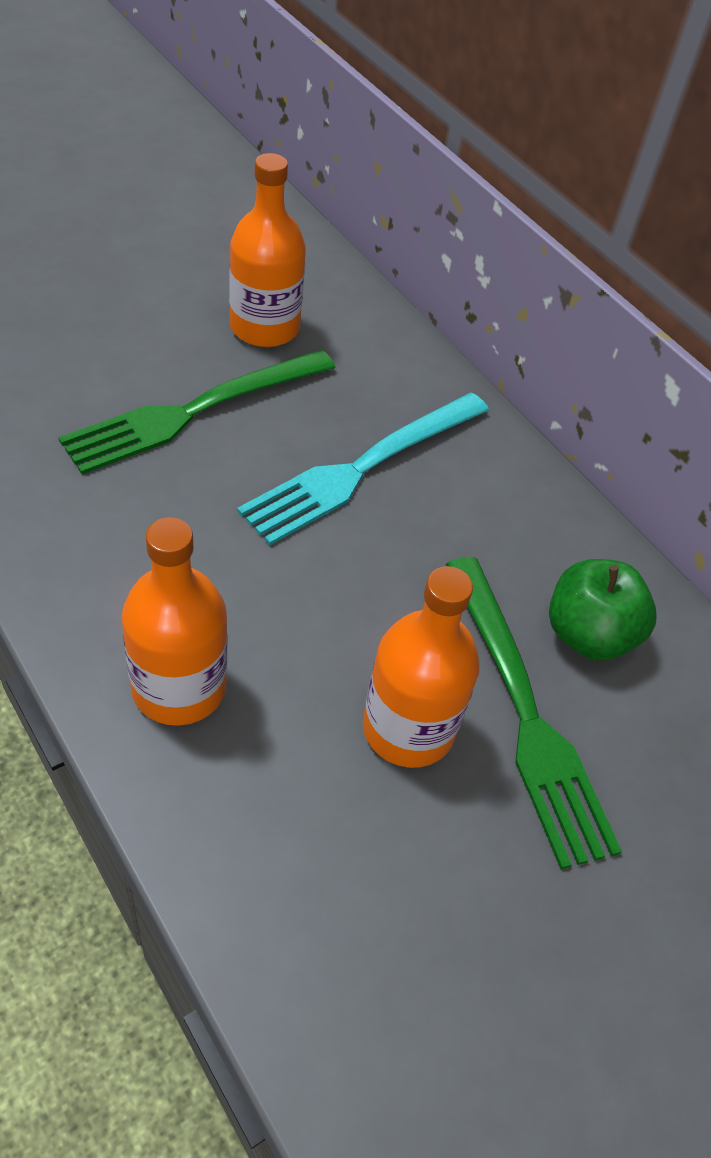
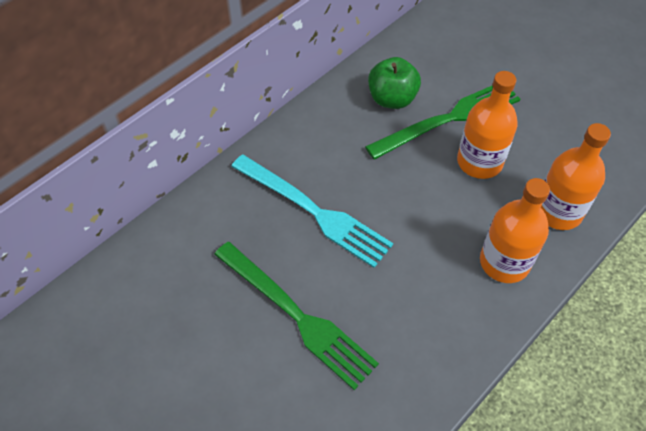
camera: 95 degrees left, 5 degrees up
(264, 327) = (195, 296): orange bottle -> orange bottle (558, 211)

